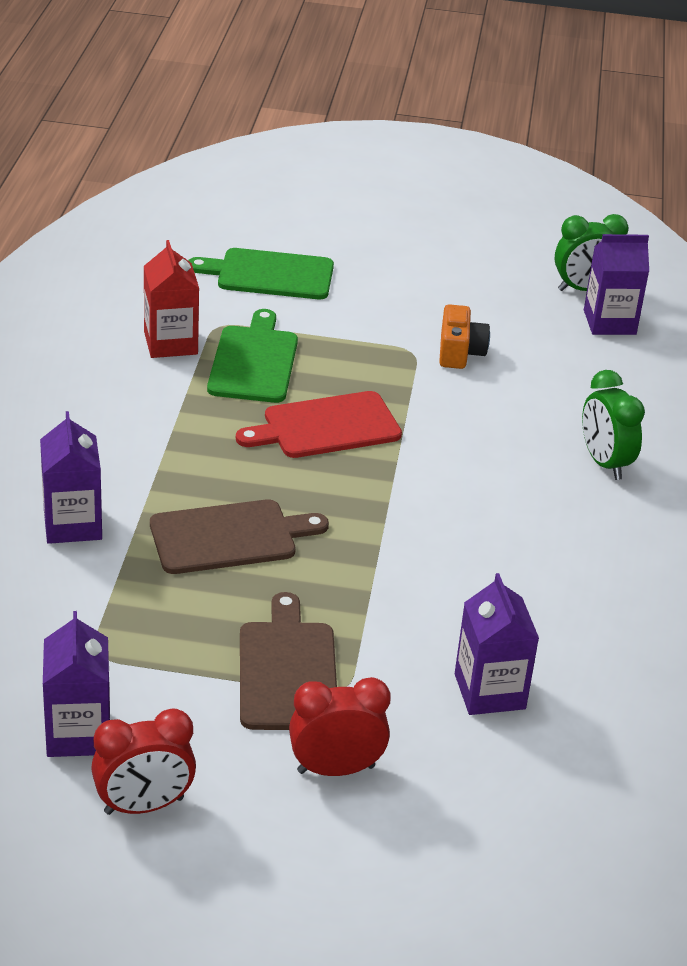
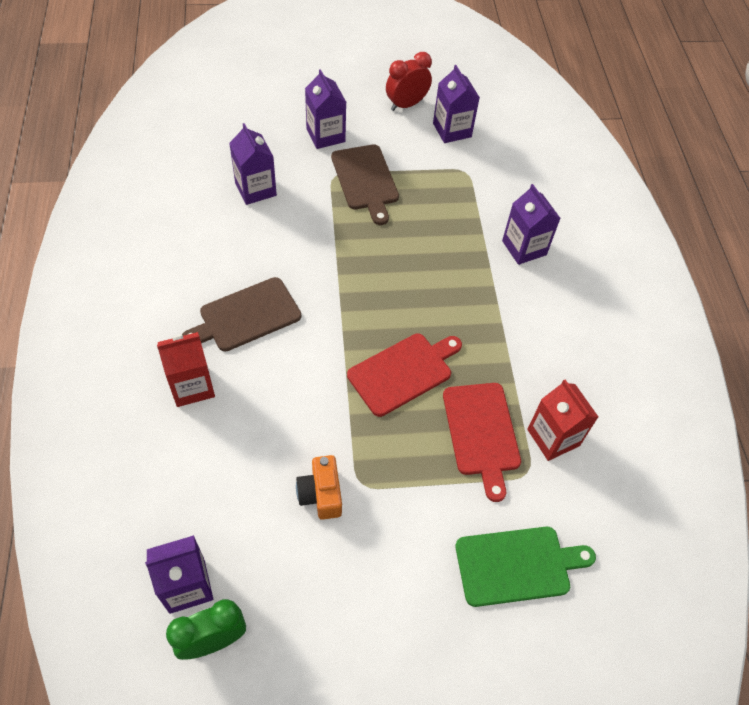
camera: 165 degrees right, 20 degrees up
(229, 537) = (430, 259): brown cutting board -> brown cutting board (246, 316)
(254, 361) = (481, 433): green cutting board -> red cutting board
(336, 769) = (325, 135): red clock -> purple carton
(604, 463) = (192, 386): green clock -> red carton

